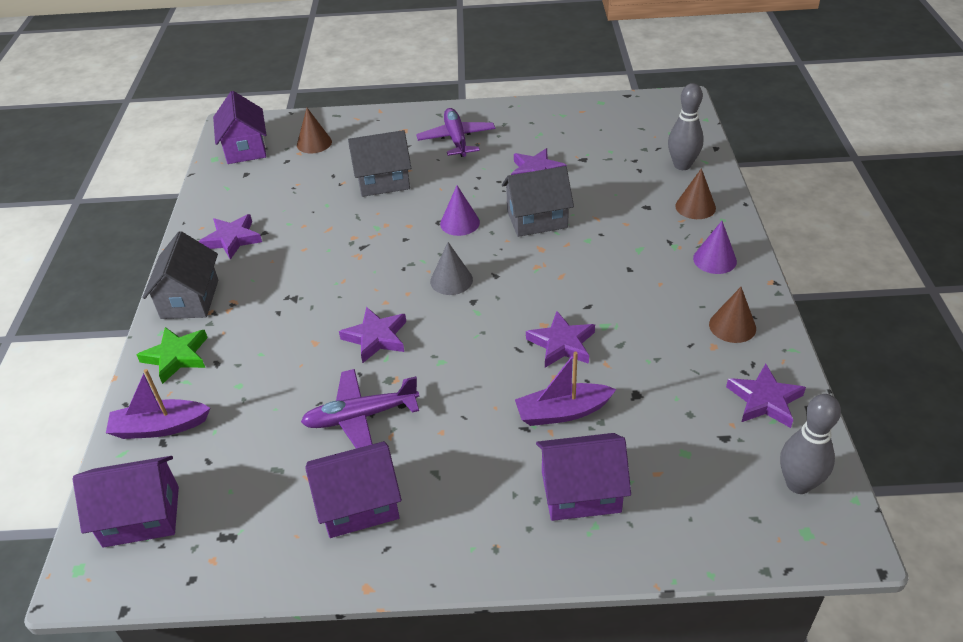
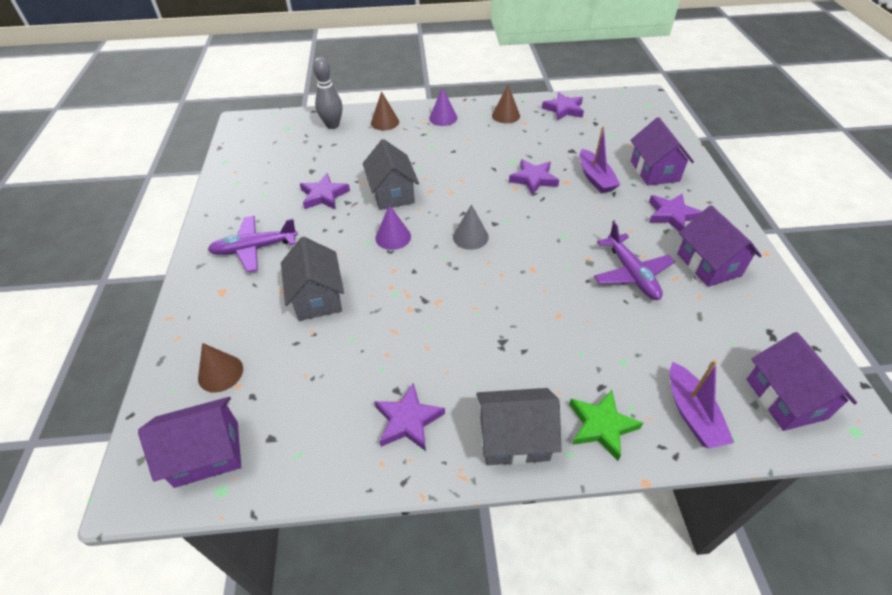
camera: 95 degrees left, 5 degrees up
(376, 337) = (545, 275): purple star -> purple star (671, 215)
(798, 484) = (618, 104): grey bowling pin -> none

